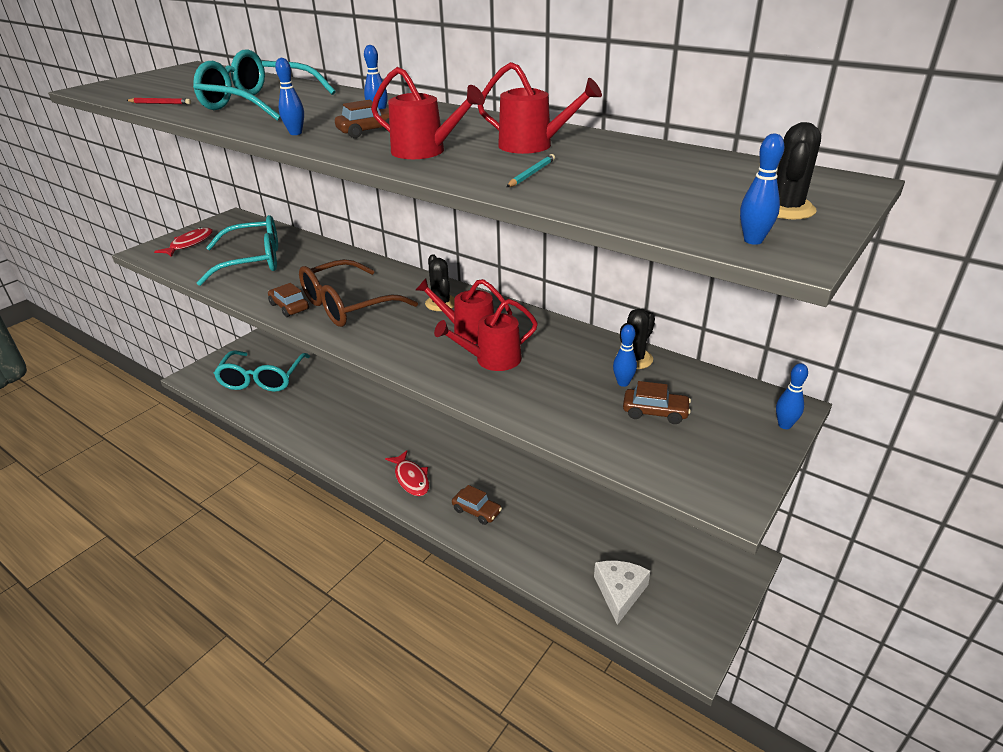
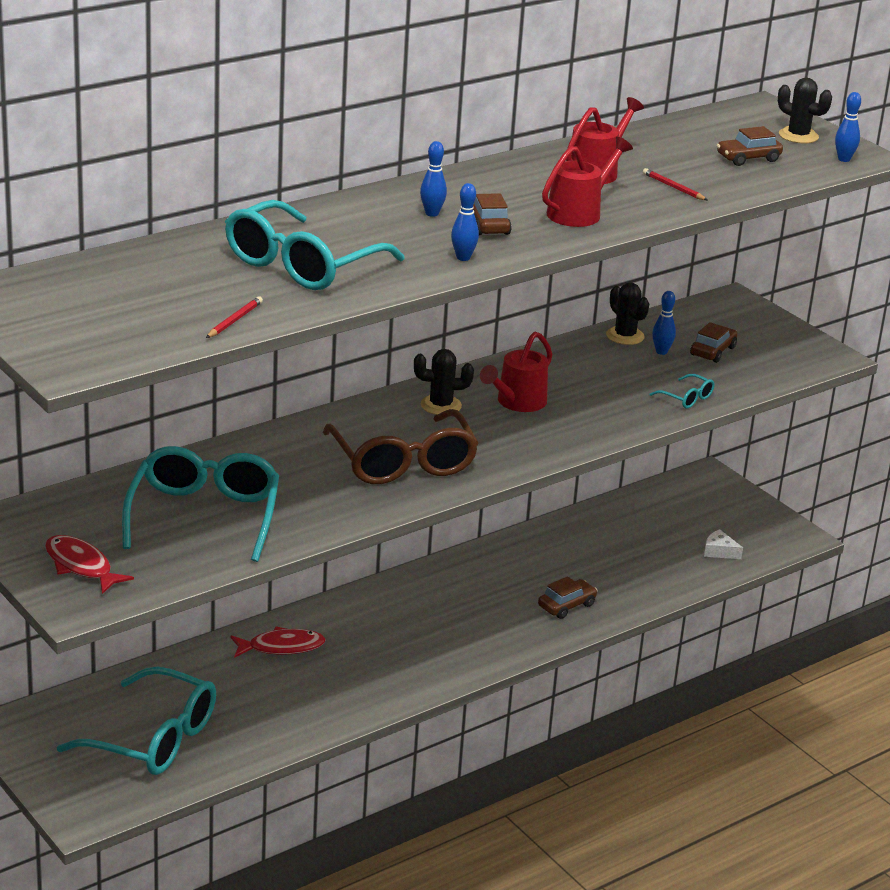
camera: 75 degrees left, 5 degrees down
(289, 307) = (376, 501): brown car -> brown car (748, 158)
(411, 478) = (484, 639): red fish -> red fish (281, 647)
(491, 360) = (583, 402): red watering can -> none
(531, 174) = (673, 187): turquoise pencil -> red pencil
(542, 412) = (687, 398): none -> turquoise glasses
(619, 592) = (719, 551): white cheese -> white cheese, size x0.61
(784, 425) = (756, 308): blue bowling pin -> none

